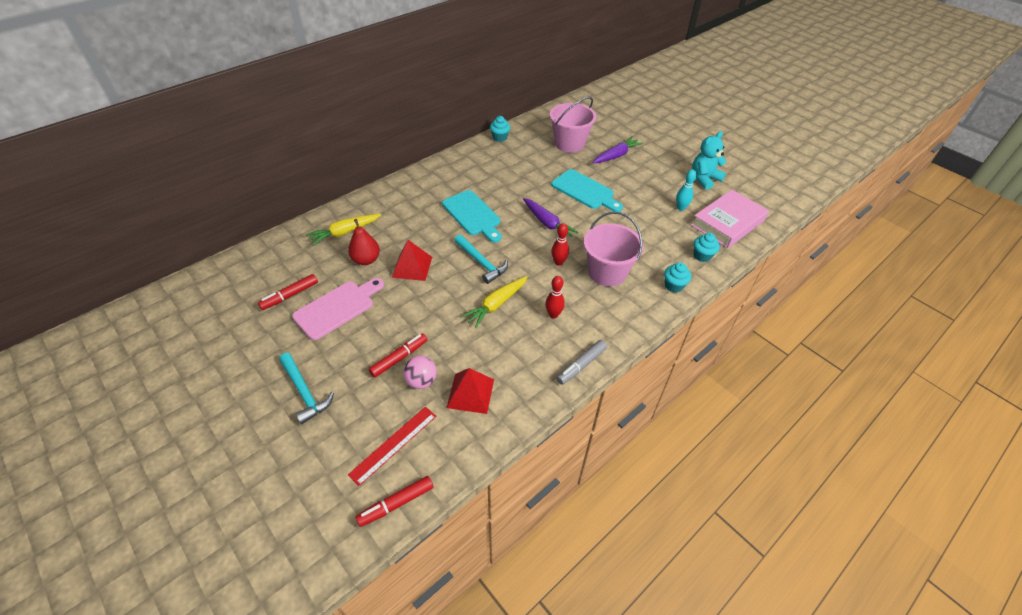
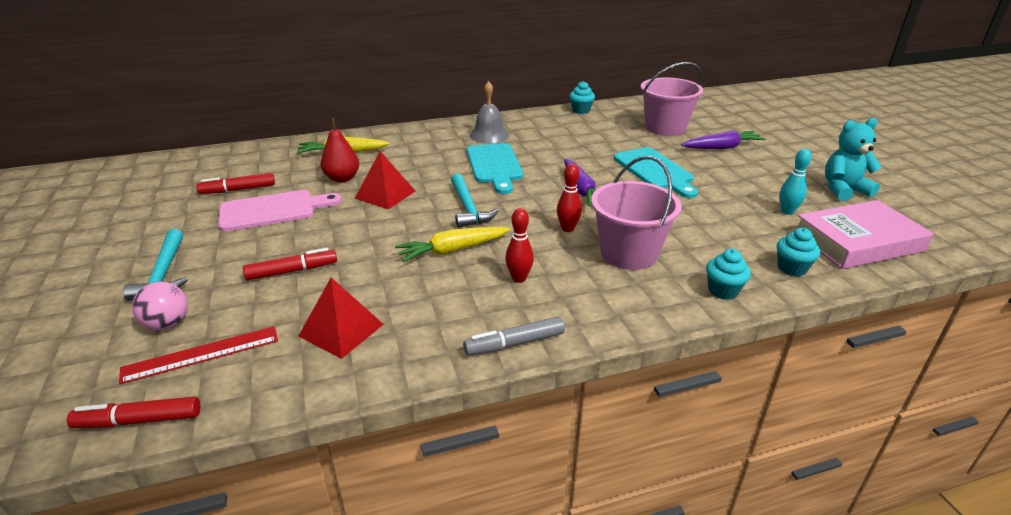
camera: 25 degrees right, 15 degrees down
(421, 381) = (295, 300): pink ball -> pink ball (167, 324)
(447, 183) = (489, 135): none -> grey bell

